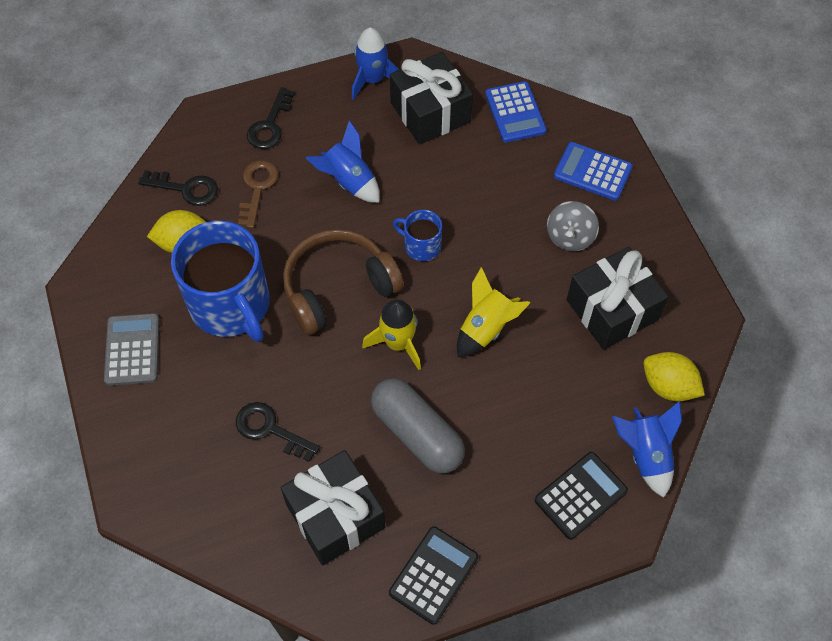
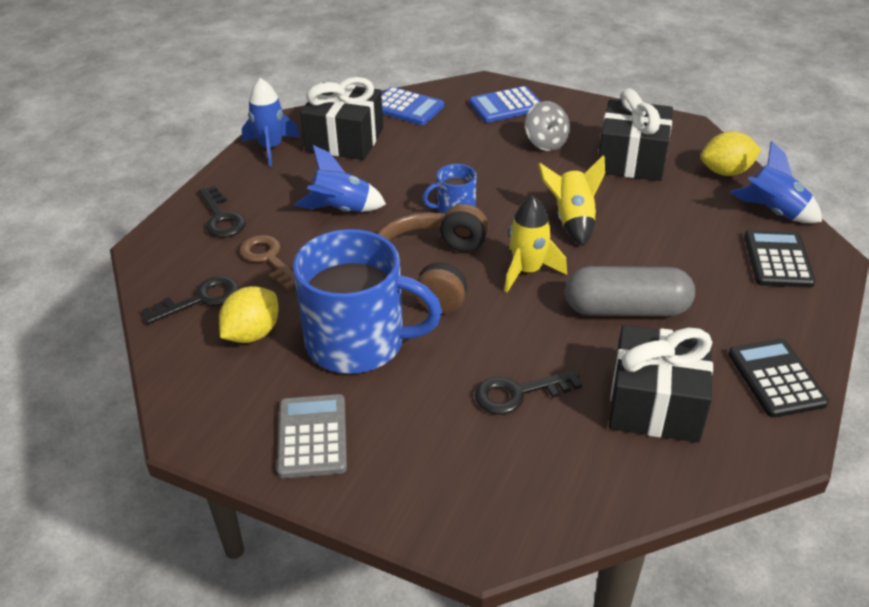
camera: 45 degrees left, 20 degrees down
(132, 350) = (312, 436): grey calculator -> grey calculator turned 45 degrees clockwise

